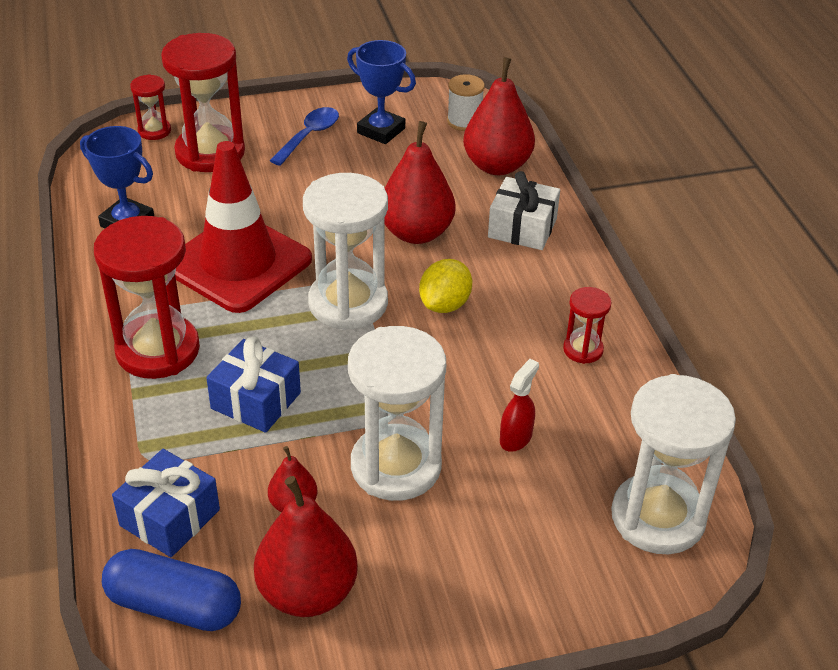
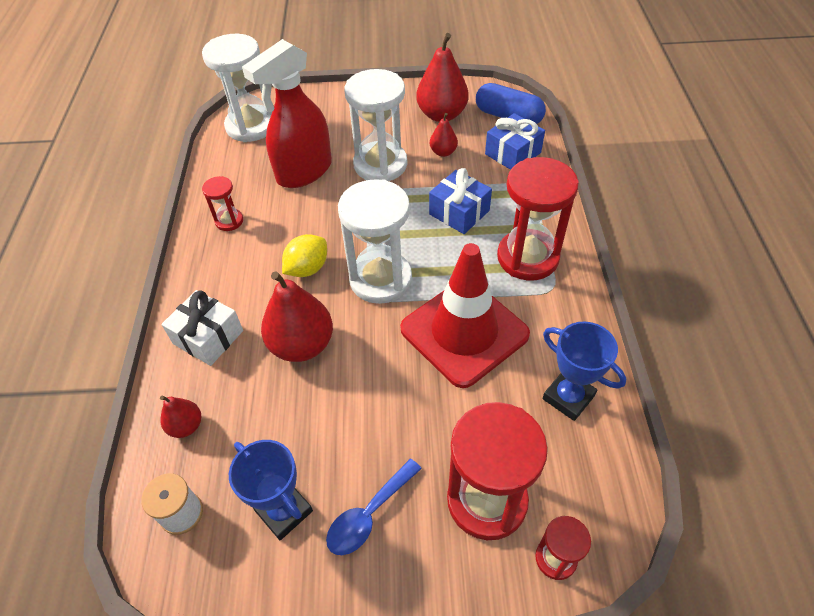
camera: 165 degrees left, 10 degrees up
(497, 166) = (186, 426): red pear -> red pear, size x0.52
(516, 438) = (304, 172): red spray bottle -> red spray bottle, size x2.39

